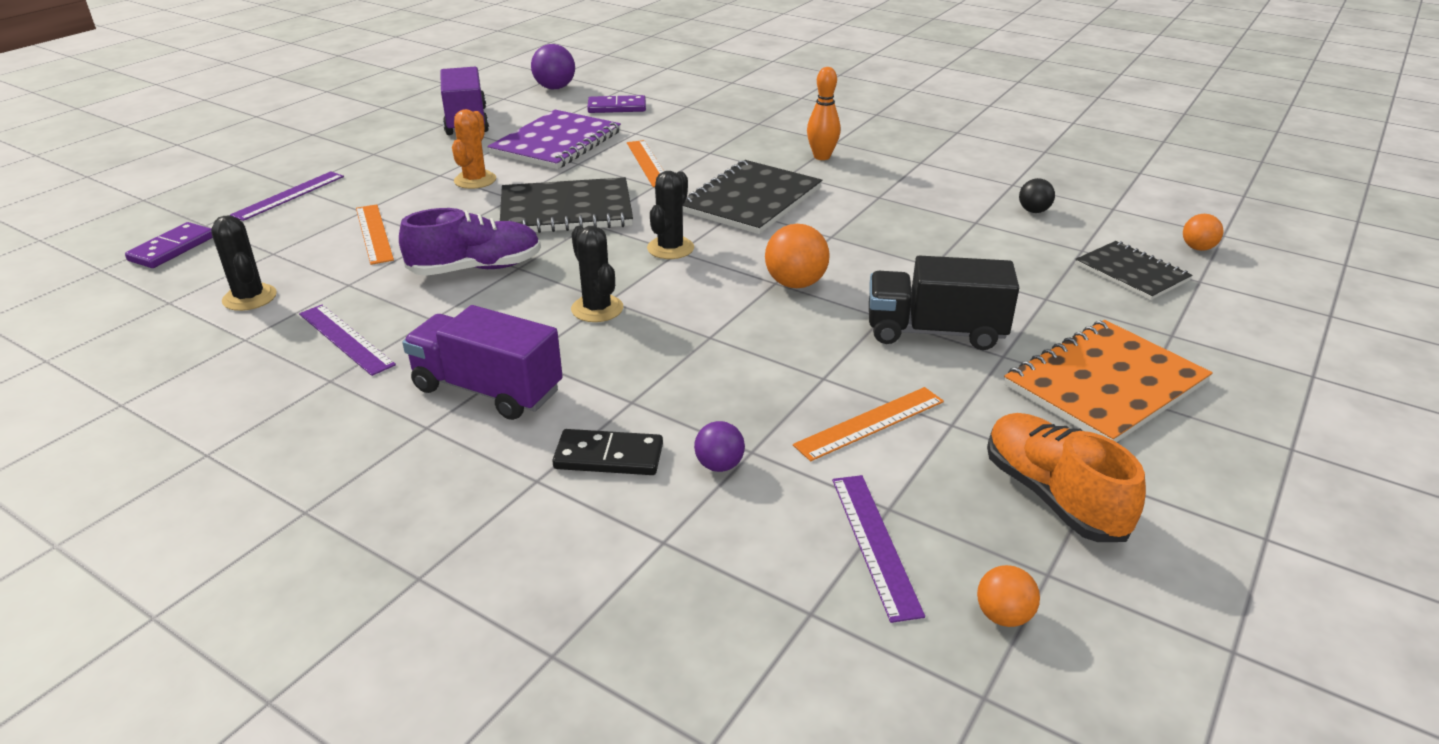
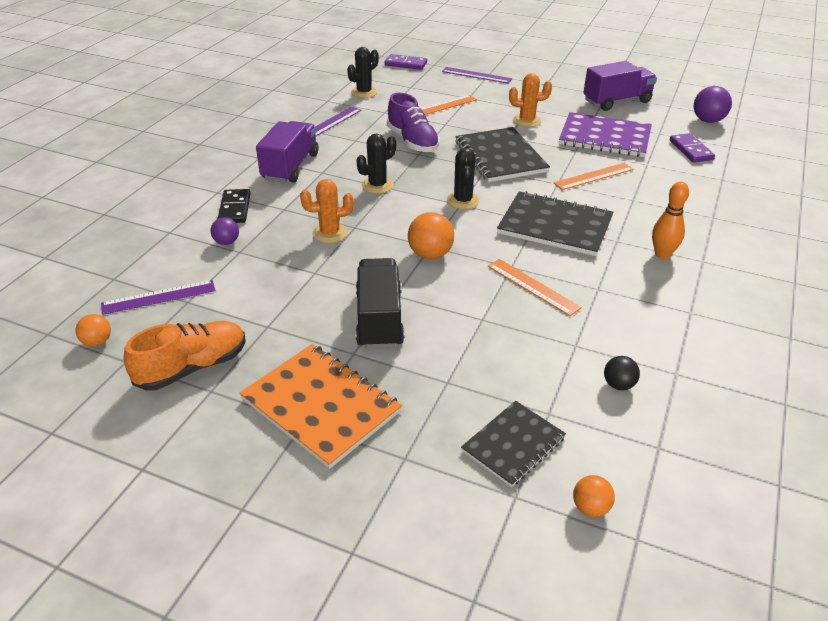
camera: 80 degrees right, 5 degrees up
(670, 248) = (463, 200): black cactus -> black cactus turned 75 degrees clockwise
(722, 359) = (330, 233): none -> orange cactus
(870, 423) = (267, 292): orange ruler -> orange ruler (533, 286)

